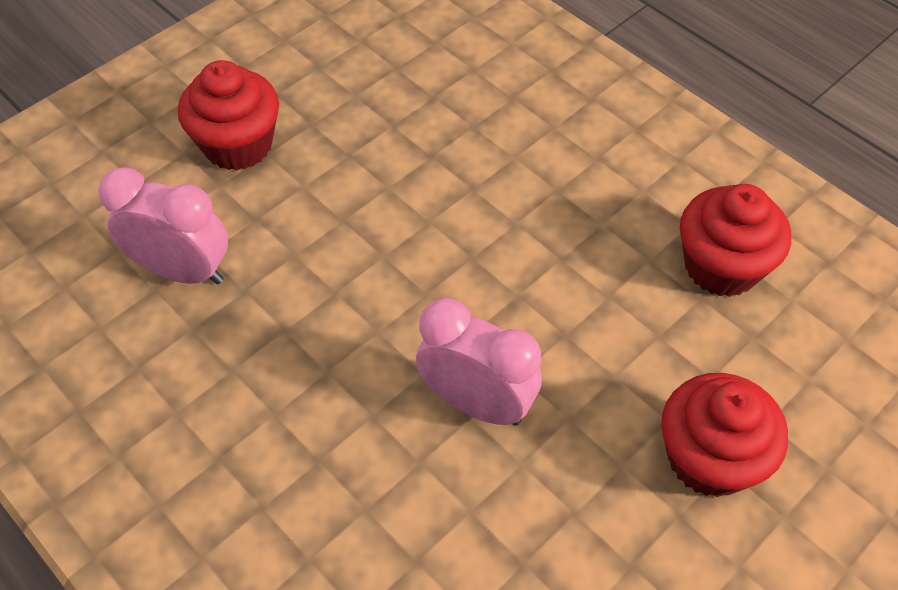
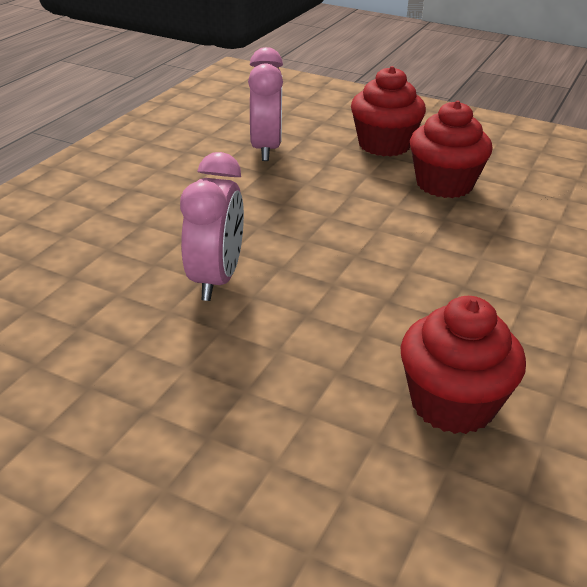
camera: 70 degrees right, 20 degrees down
(709, 458) = (214, 422): red cupcake -> red cupcake (444, 184)

